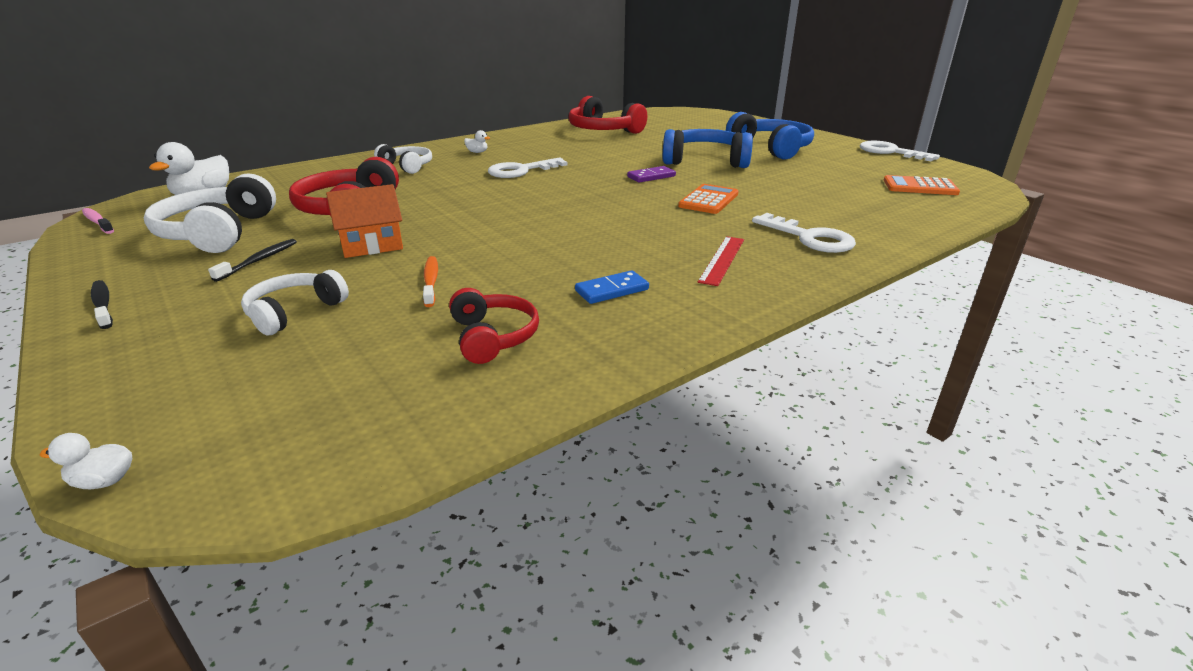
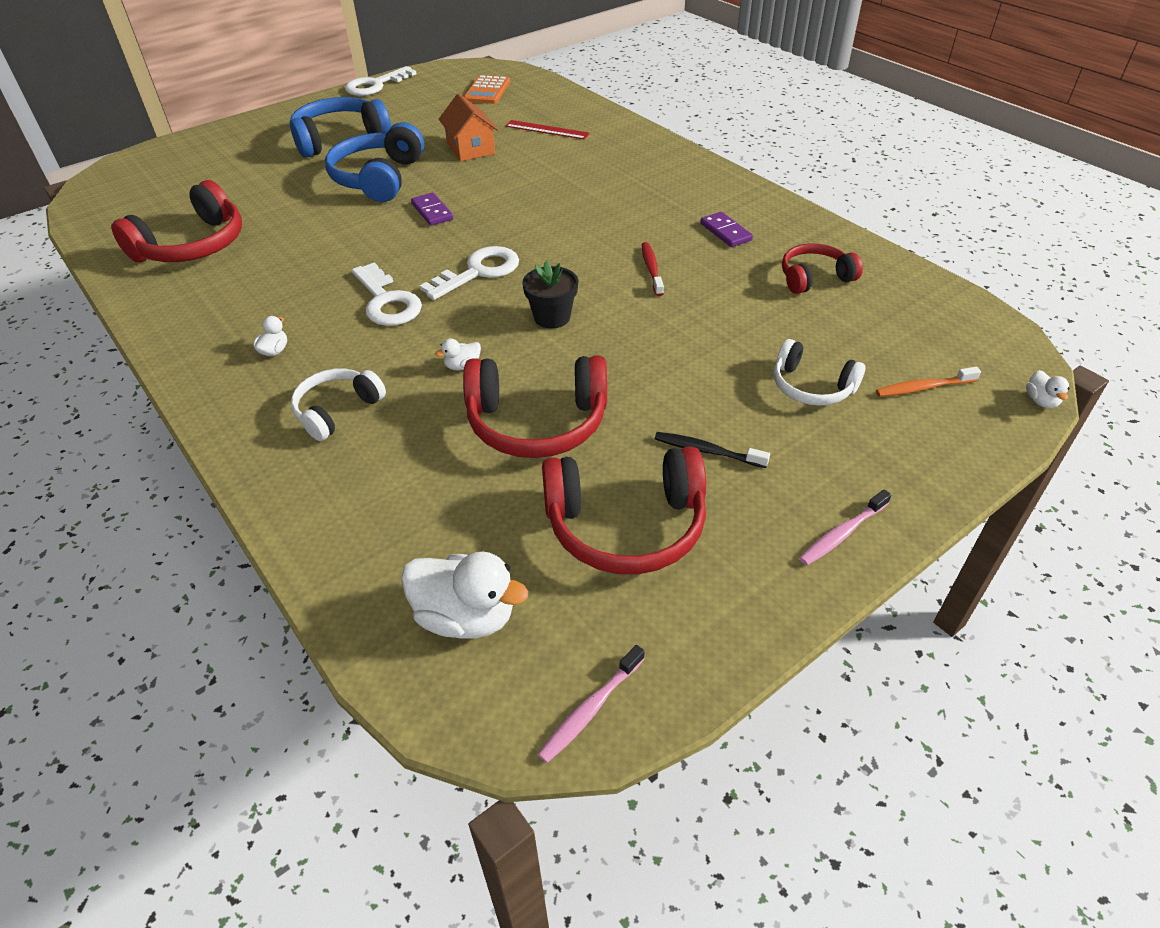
camera: 90 degrees left, 15 degrees up
(103, 305) = (842, 533): black toothbrush -> pink toothbrush
(218, 232) = (626, 525): white headphones -> red headphones
(371, 245) = (651, 376): orange house -> orange house (470, 149)
(431, 190) = (462, 366): none -> white duck
(431, 282) = (732, 321): orange toothbrush -> orange toothbrush (924, 388)
(477, 213) = (552, 317): none -> black flower pot
(539, 250) = (651, 269): none -> red toothbrush
(612, 290) = (726, 232): blue domino -> purple domino
(708, 200) = (515, 183): orange calculator -> none
(722, 260) = (659, 186): red ruler -> red ruler (547, 130)
(809, 238) = (610, 148): white key -> white key (479, 272)

